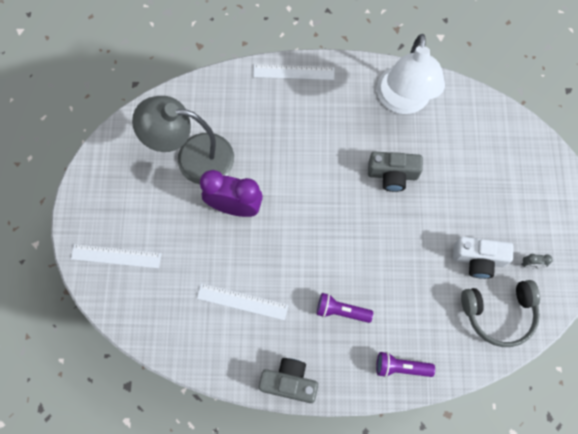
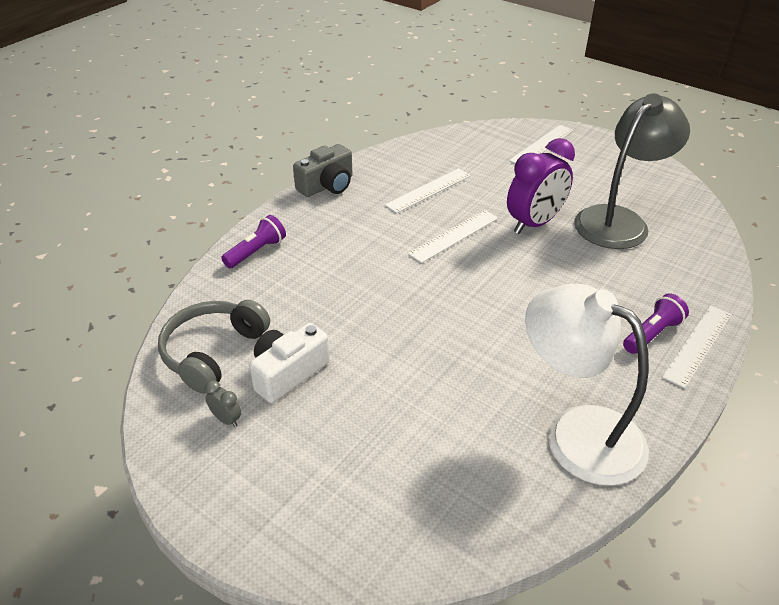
camera: 125 degrees right, 30 degrees down
(286, 249) = (454, 236): none -> white ruler
(341, 311) = (353, 241): purple flashlight -> purple flashlight (652, 334)
(392, 175) = (470, 358): grey camera -> none
(530, 265) = (226, 419): grey clock -> grey clock turned 90 degrees clockwise

